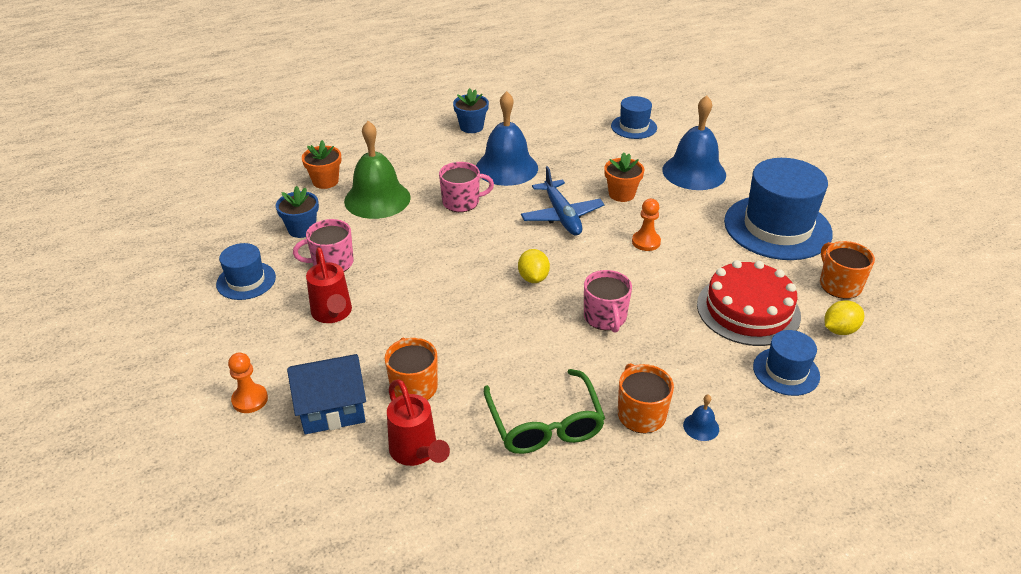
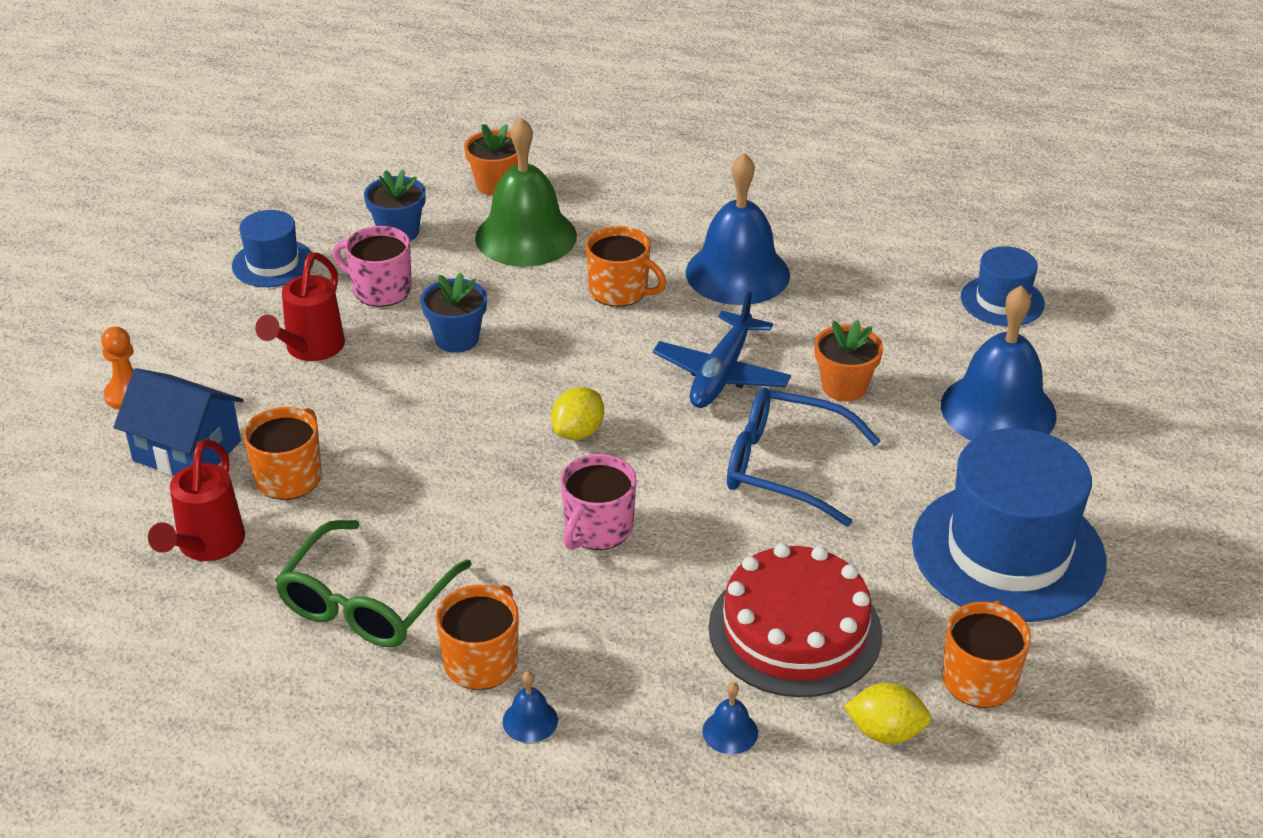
camera: 40 degrees right, 0 degrees up
(462, 202) = (620, 291): pink mug -> orange mug
(471, 127) = (766, 195): blue flower pot -> blue flower pot (457, 339)
(646, 242) = (785, 467): orange pawn -> blue glasses
(786, 371) = (730, 732): blue hat -> blue bell

